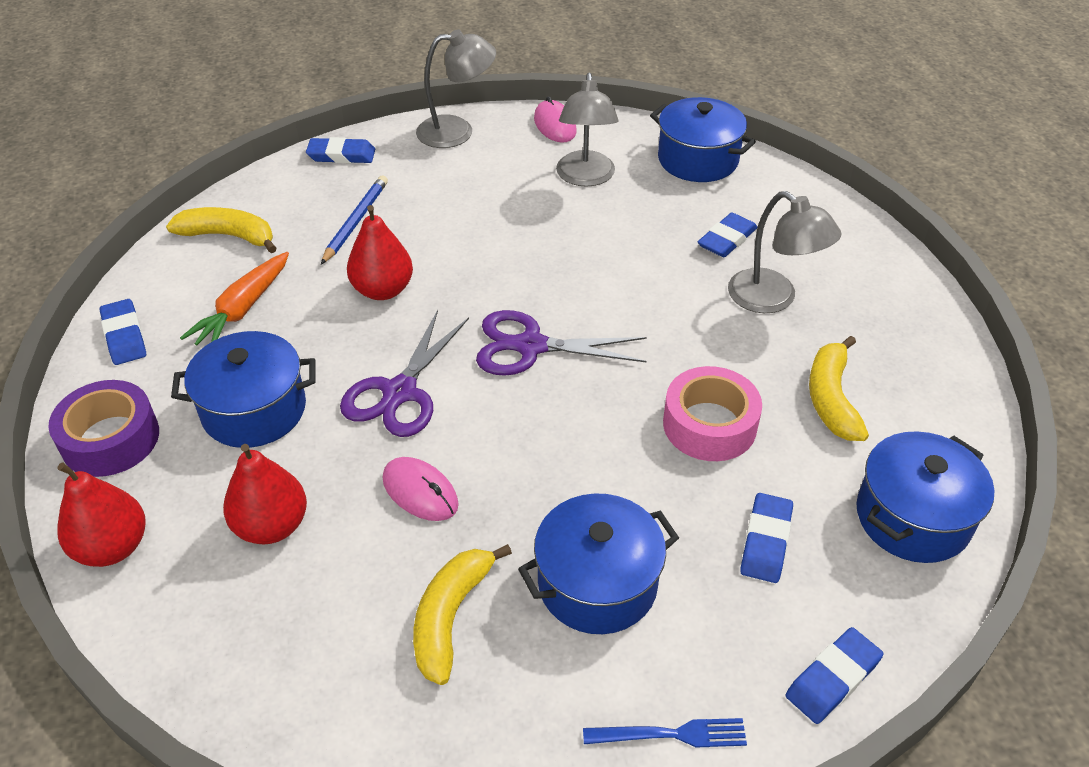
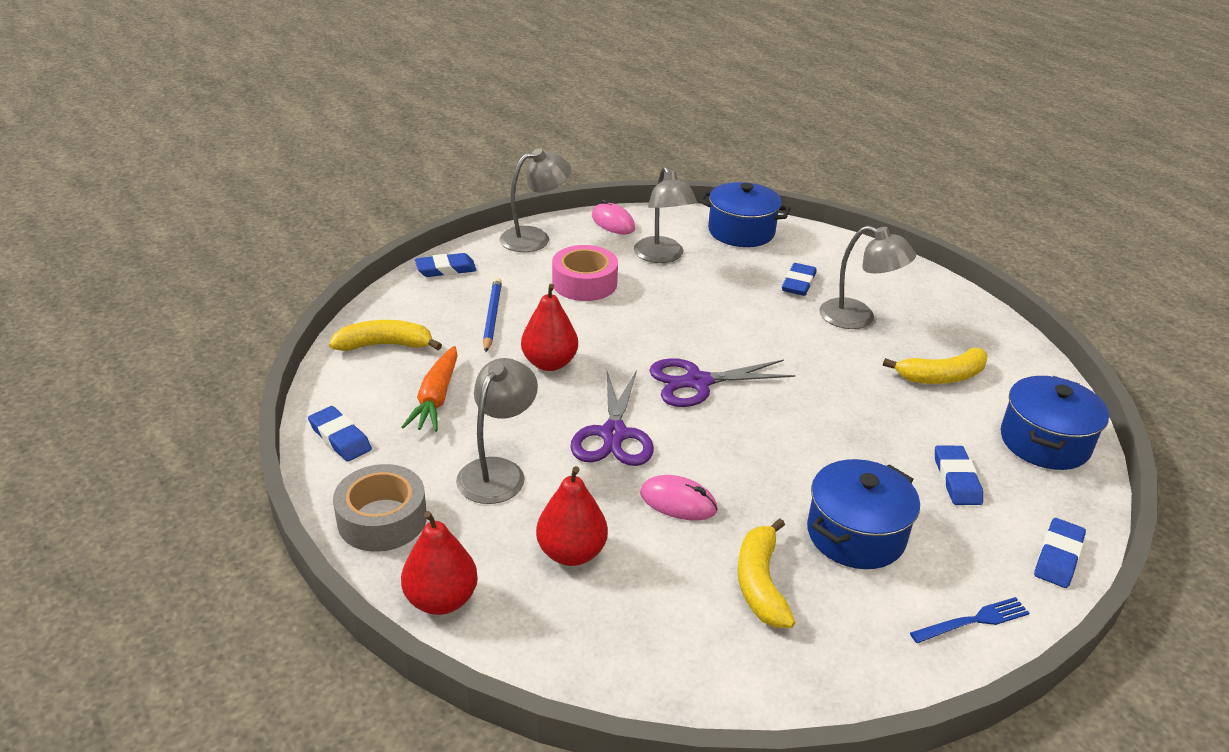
camera: 20 degrees left, 10 degrees down
(110, 439) = (382, 519): purple tape -> grey tape
(254, 410) = (498, 471): blue pot -> grey lamp
(709, 425) = (867, 410): pink tape -> pink tape (584, 283)
(831, 398) = (941, 376): yellow banana -> yellow banana turned 90 degrees counterclockwise

